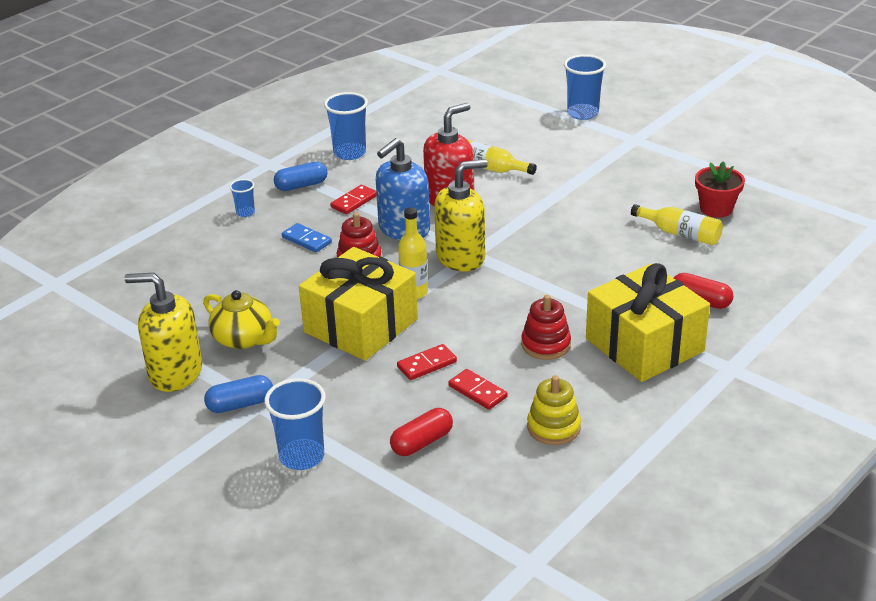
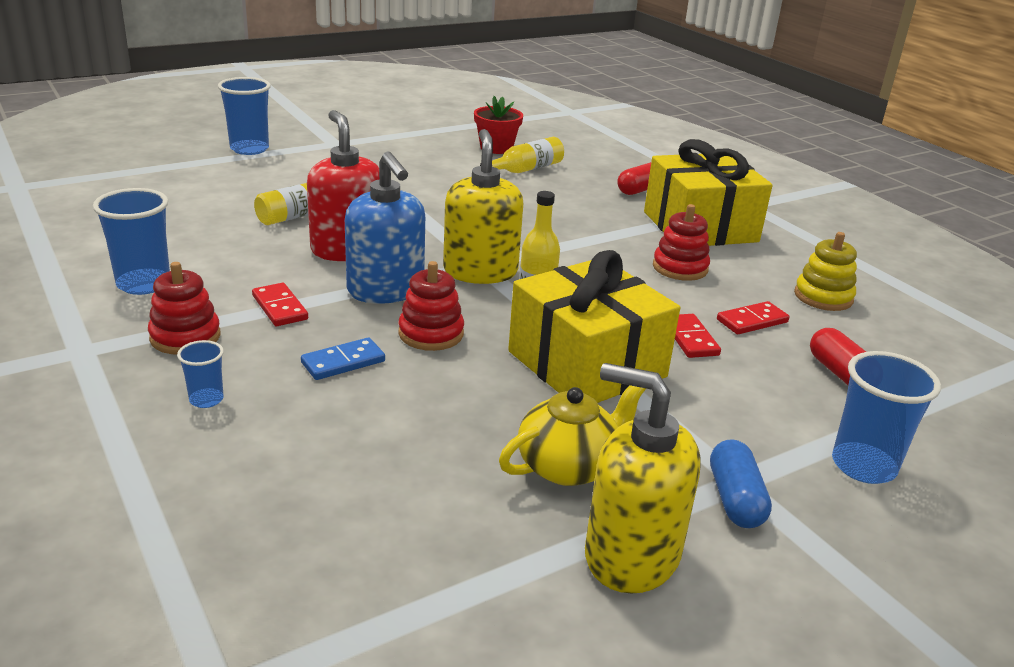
camera: 75 degrees left, 5 degrees down
(175, 373) = (631, 555): yellow soap dispenser -> yellow soap dispenser turned 90 degrees clockwise
(301, 185) = (185, 337): blue capsule -> red stacking toy

